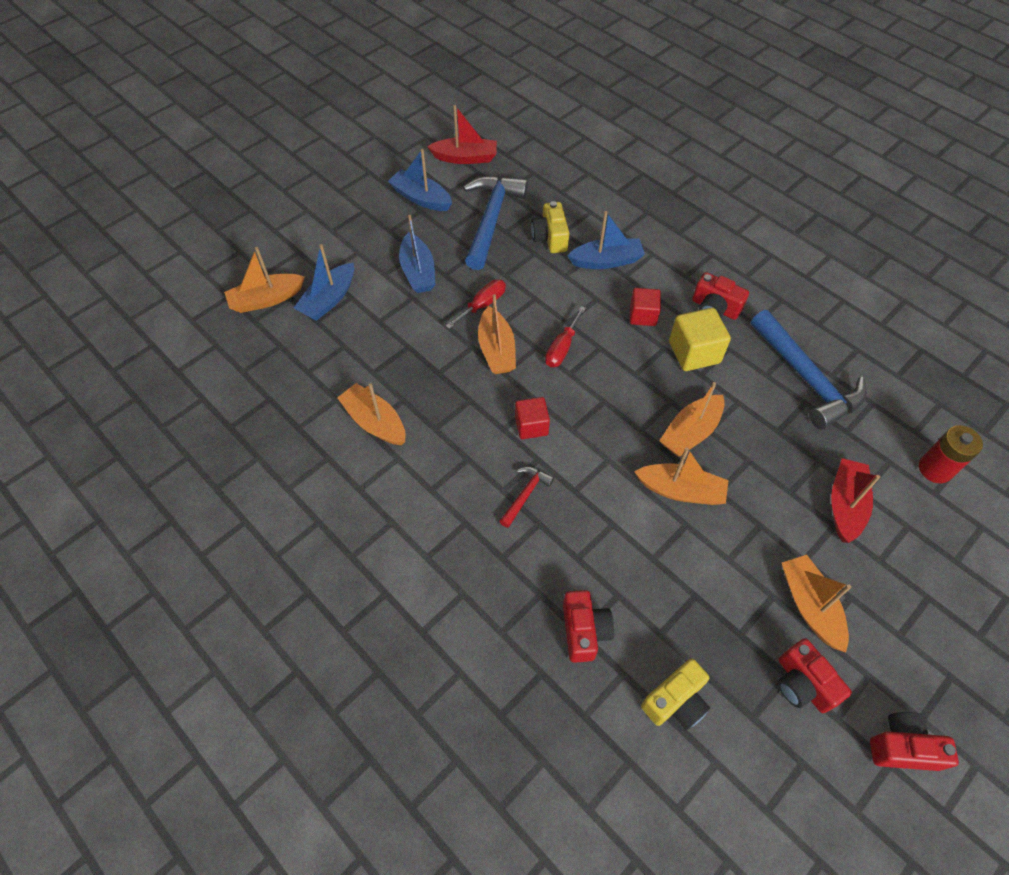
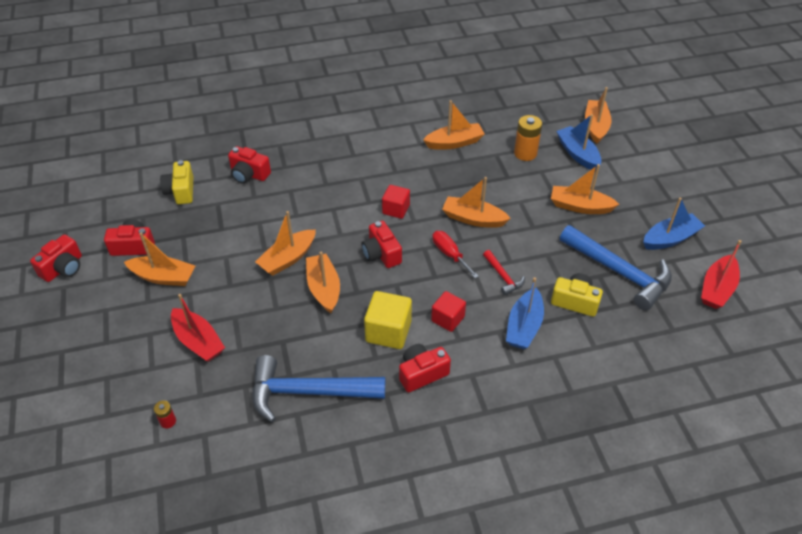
camera: 120 degrees right, 10 degrees down
(355, 345) = (525, 153): none -> orange battery
(418, 272) = (580, 206): blue boat -> orange boat
(482, 305) = (522, 228): red screwdriver -> none
(525, 495) = (349, 186): red hammer -> red hammer (503, 276)
(606, 406) = (381, 254): none -> red camera
(935, 469) = (168, 421): red battery -> red battery, size x0.52

